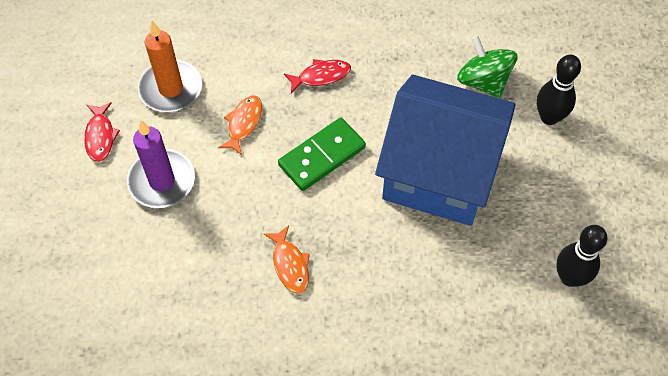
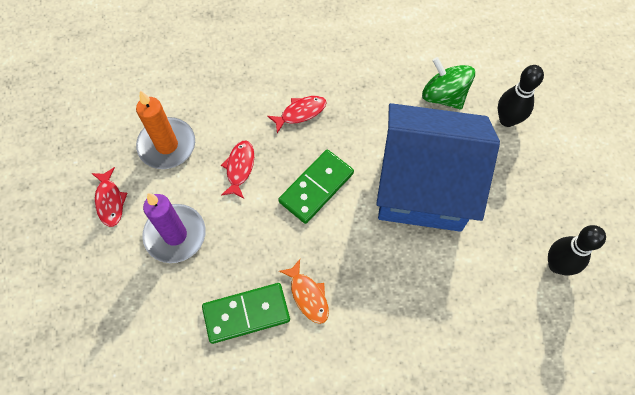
camera: 10 degrees left, 5 degrees up
(221, 272) = (246, 314): none -> green domino
(243, 123) = (239, 168): orange fish -> red fish

